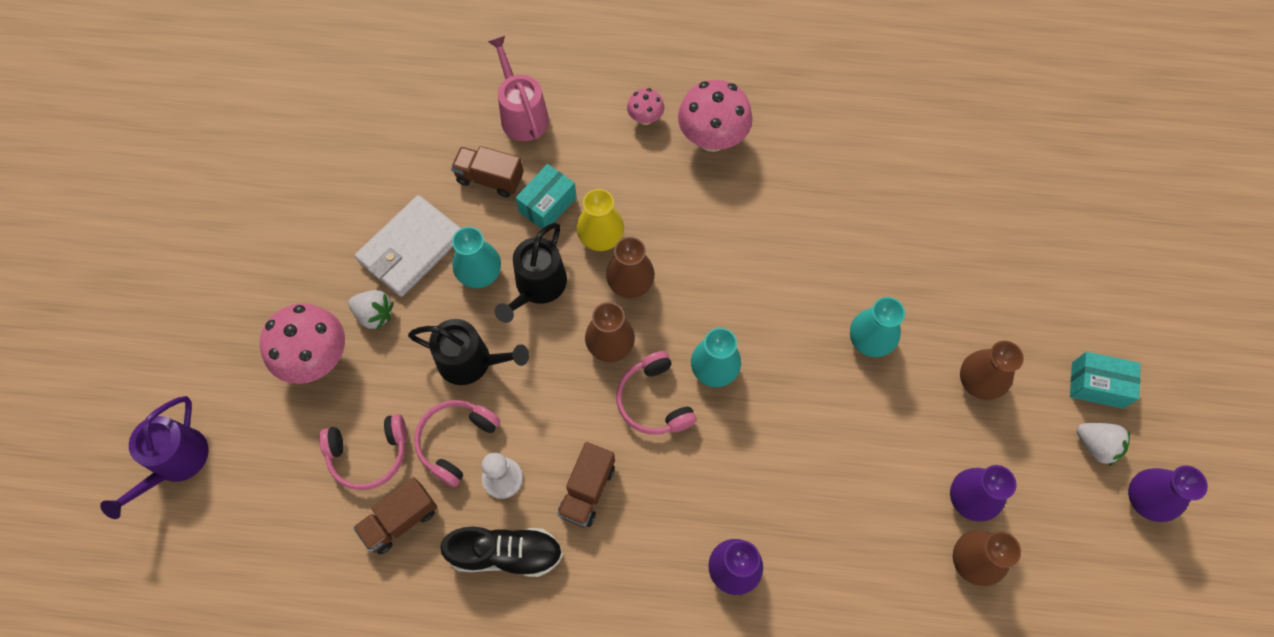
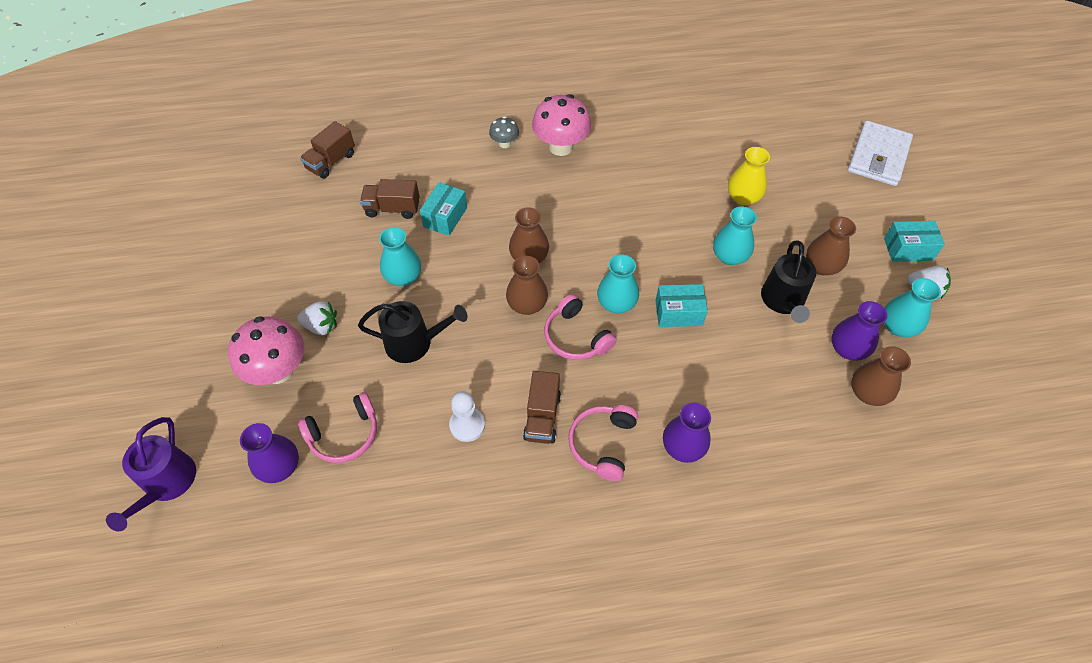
camera: 15 degrees left, 10 degrees down
(400, 520) = (387, 480): brown truck -> brown truck (331, 161)
(411, 248) = (340, 271): white wallet -> white wallet (878, 157)
(456, 441) = (418, 406): pink headphones -> pink headphones (602, 444)
(506, 553) = (487, 483): black shoe -> none
(522, 115) = (406, 160): pink watering can -> none
(538, 286) = (454, 276): black watering can -> black watering can (783, 301)
(601, 237) = (495, 230): yellow vase -> yellow vase (743, 197)
(645, 118) = (504, 143): pink mushroom -> grey mushroom
(783, 400) = (678, 313): none -> turquoise box
(1043, 485) = (897, 326): none -> turquoise vase
(1145, 499) = (975, 318): purple vase -> purple vase (280, 466)

